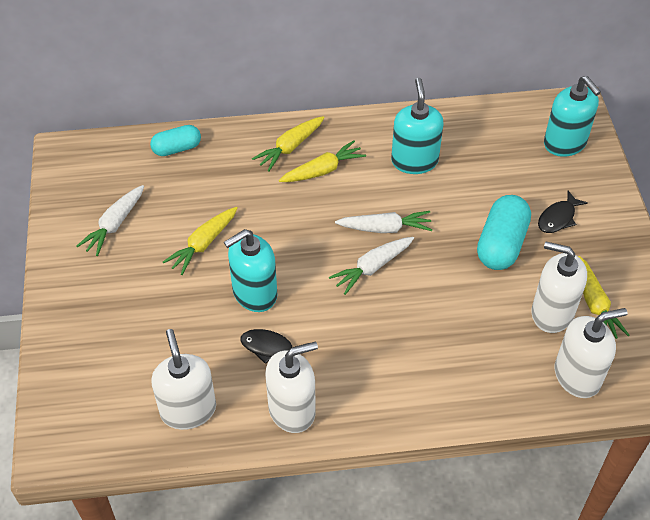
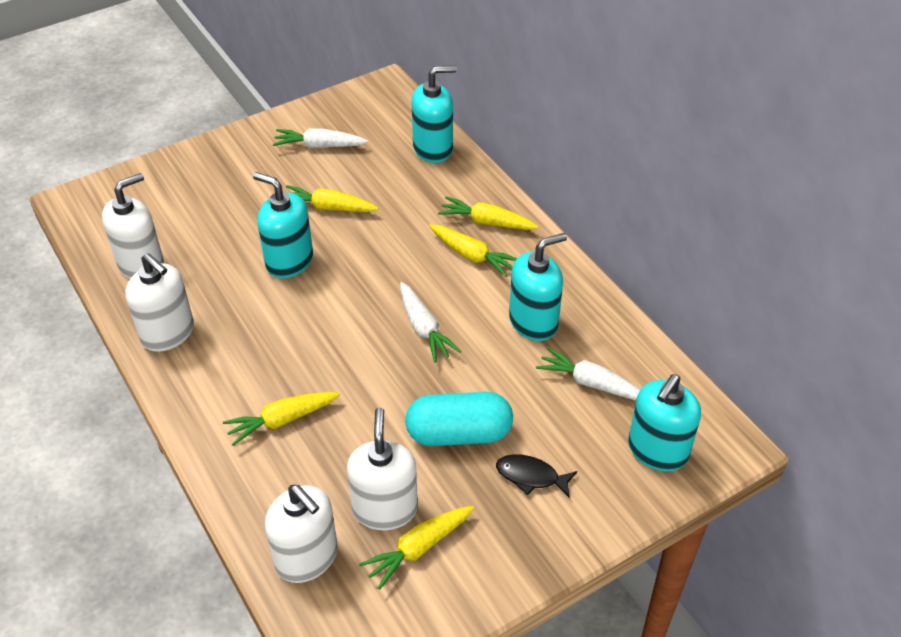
camera: 65 degrees right, 5 degrees down
(177, 148) = (433, 149): turquoise capsule -> turquoise soap dispenser
(270, 347) = (231, 294): black fish -> none
(372, 267) = (366, 335): white carrot -> white carrot (590, 383)
(436, 352) = (282, 420): none -> yellow carrot

